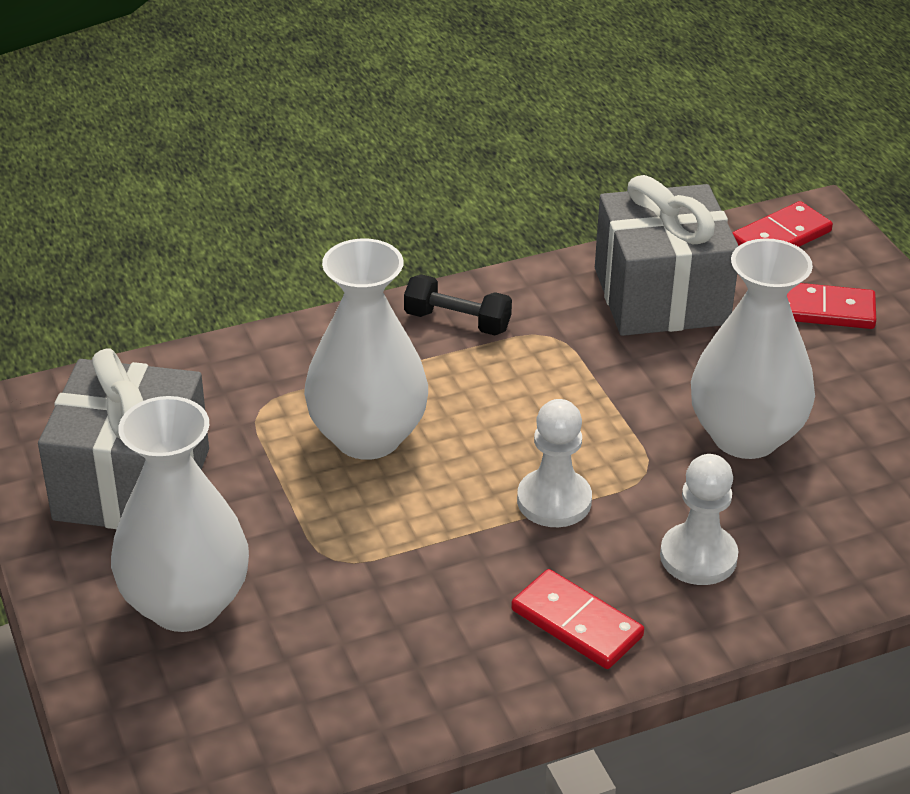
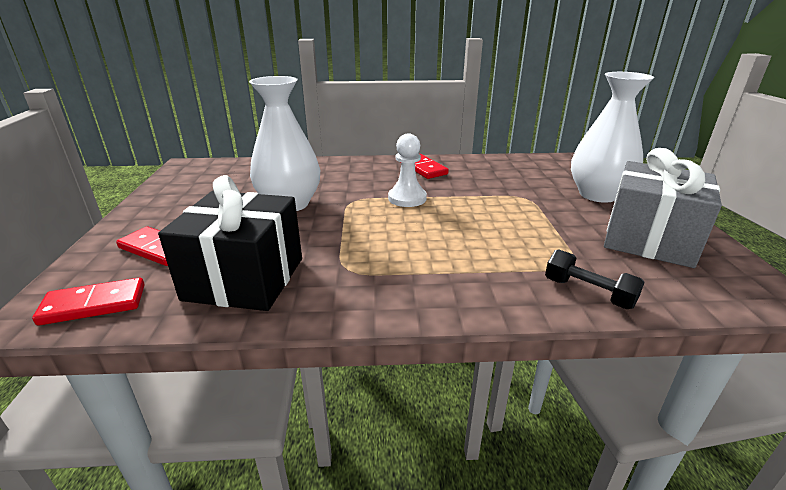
camera: 160 degrees left, 10 degrees down
(367, 437) = (498, 237): white vase -> none
(457, 322) = (410, 291): black dumbbell -> black dumbbell (588, 293)
(661, 296) = (245, 279): grey gift -> black gift
(698, 557) = (358, 175): white pawn -> none

